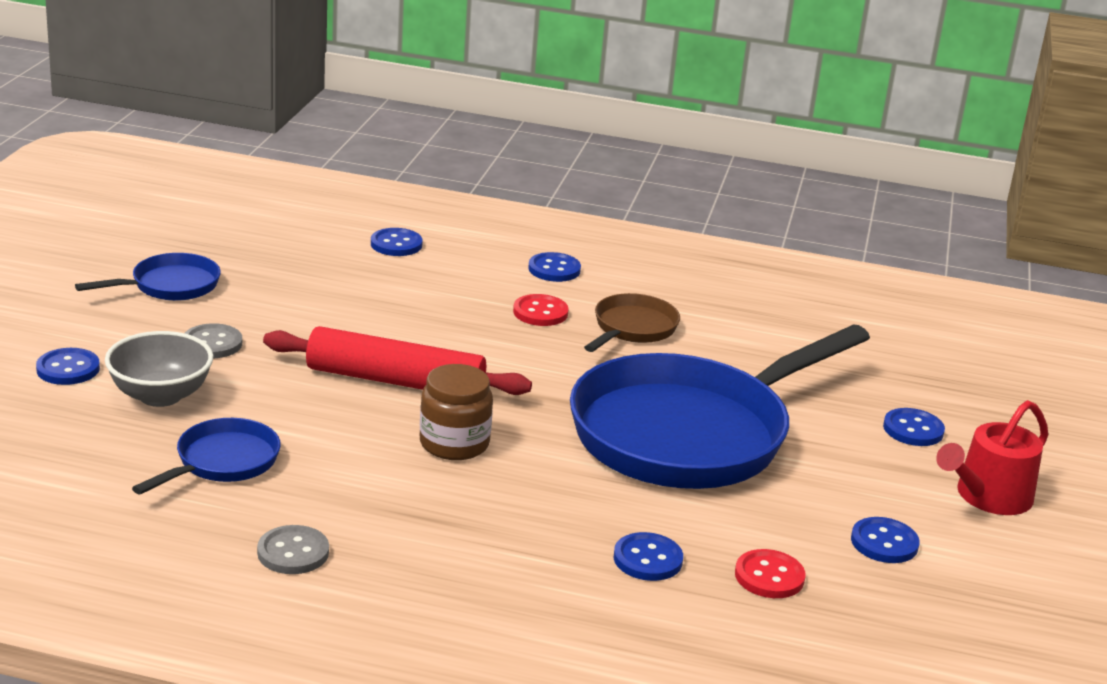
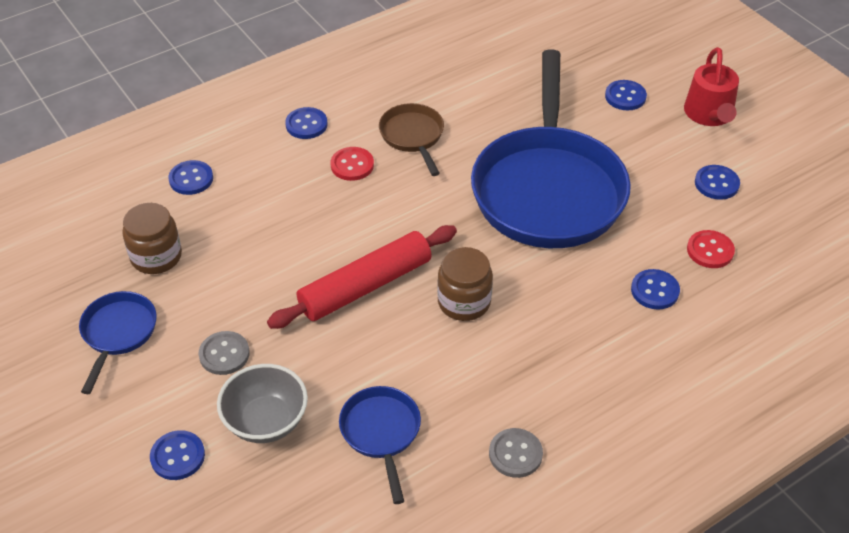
camera: 45 degrees left, 20 degrees up
(281, 266) = (156, 256): none -> brown jar

